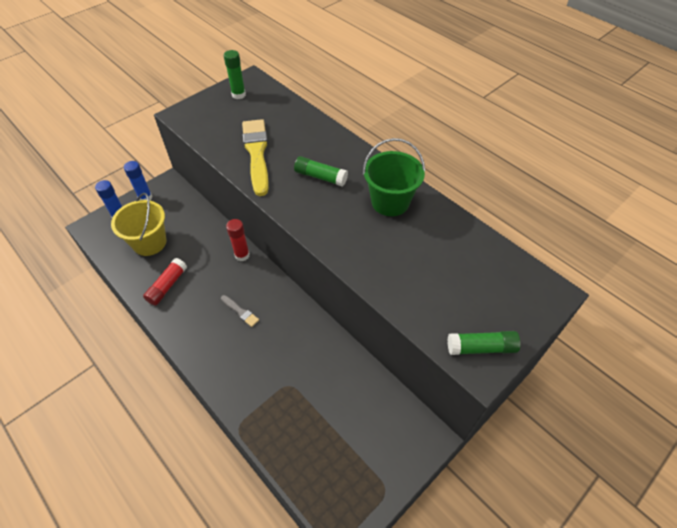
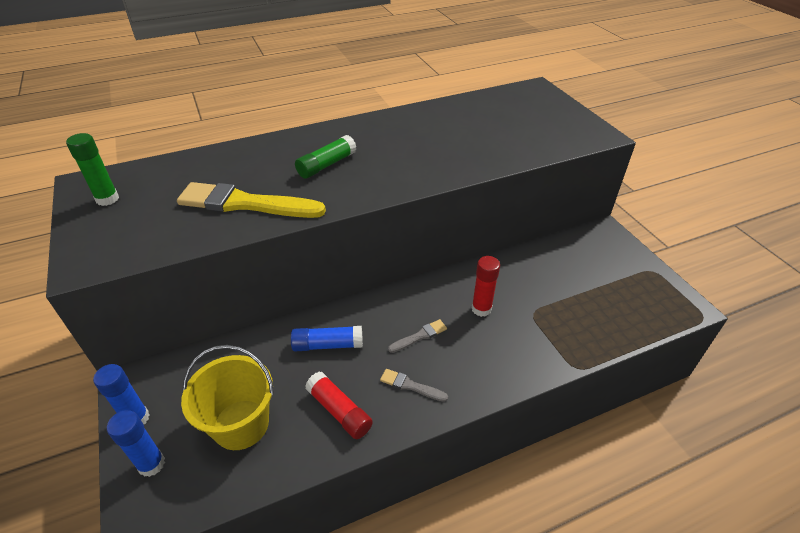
camera: 70 degrees left, 10 degrees down
(195, 318) = (410, 386): none -> grey brush
(218, 261) = (328, 345): none -> blue glue stick
(242, 255) = (332, 318): red glue stick -> red glue stick (481, 309)
(390, 202) = (394, 132): green bucket -> none
(481, 347) = (581, 129): green glue stick -> none

